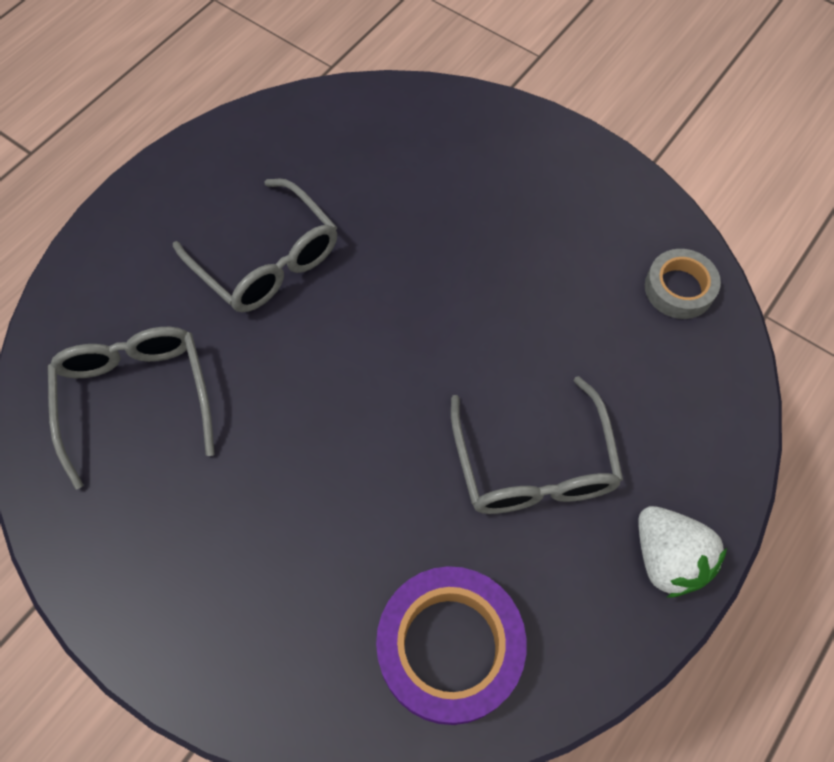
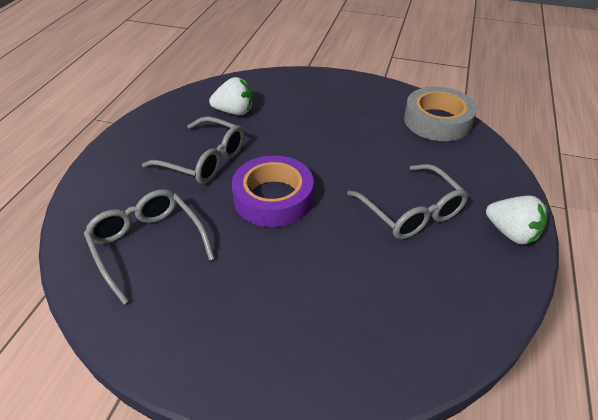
camera: 20 degrees left, 20 degrees down
(351, 167) = (234, 112): none -> white strawberry
(449, 647) = (418, 315): purple tape -> purple tape (273, 198)
(679, 288) = (437, 121): grey tape -> grey tape, size x1.72

